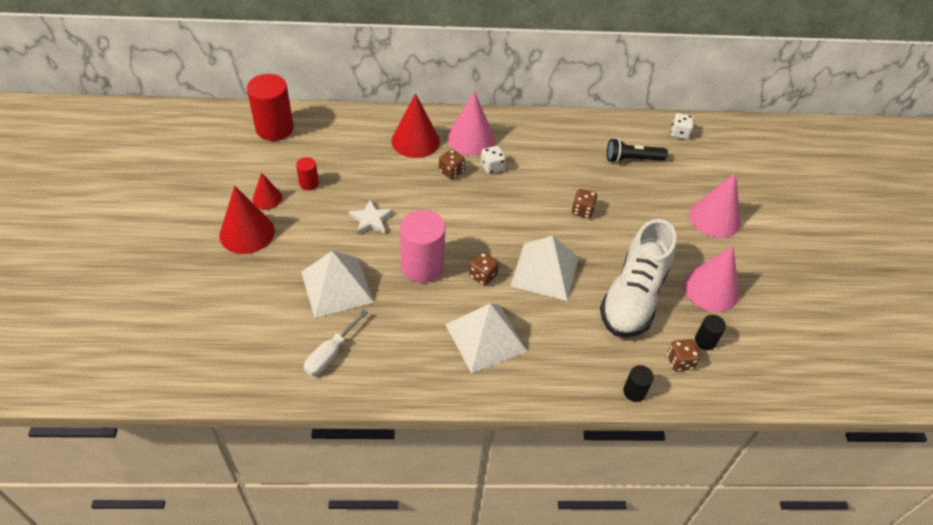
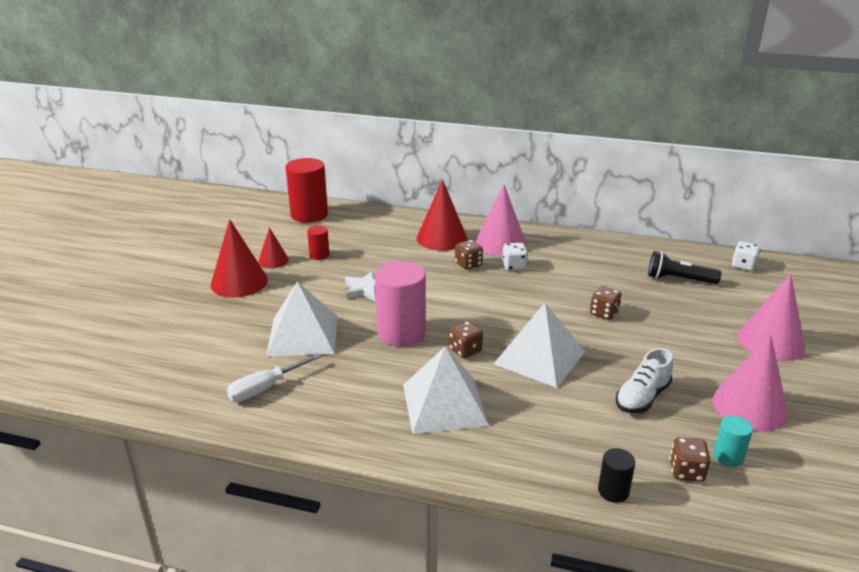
camera: 20 degrees right, 20 degrees down
(633, 297) = (642, 397): white shoe -> white shoe, size x0.53
(705, 341) = (728, 456): black cylinder -> turquoise cylinder

